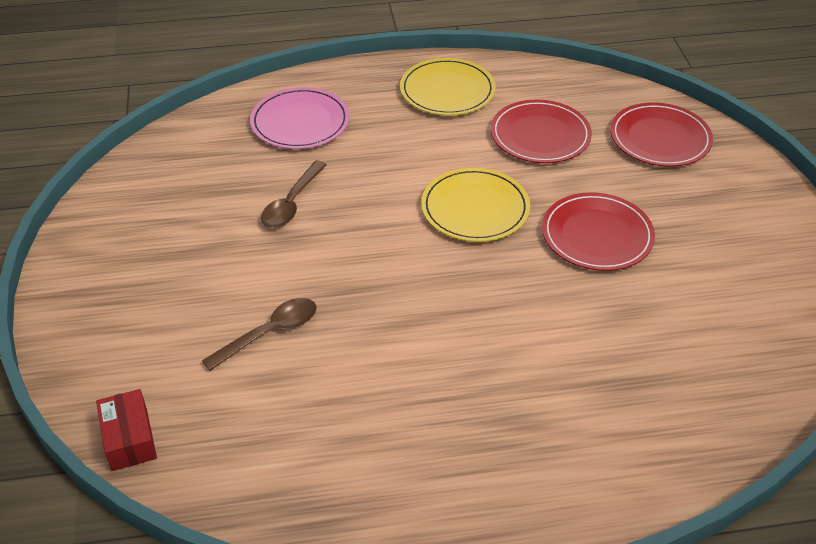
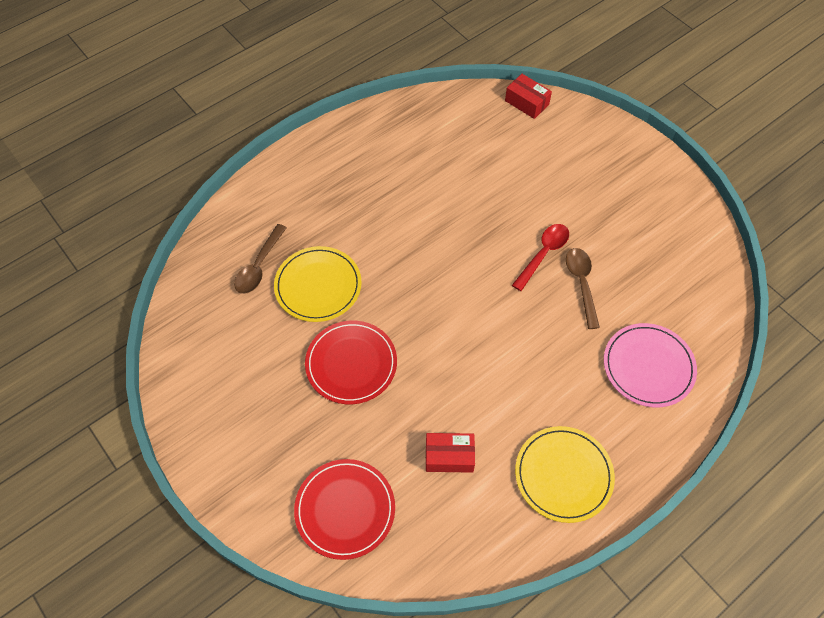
camera: 150 degrees right, 15 degrees up
(269, 333) = (510, 186): brown spoon -> brown spoon (259, 266)
(304, 245) = (543, 254): none -> red spoon
(475, 208) = (452, 345): yellow plate -> yellow plate (318, 286)
(540, 135) = (449, 456): red plate -> red box

